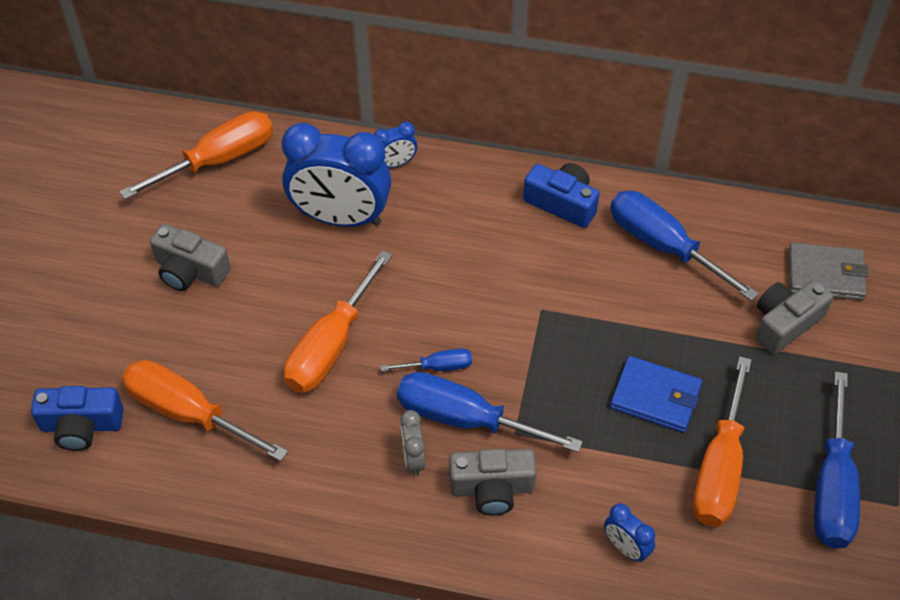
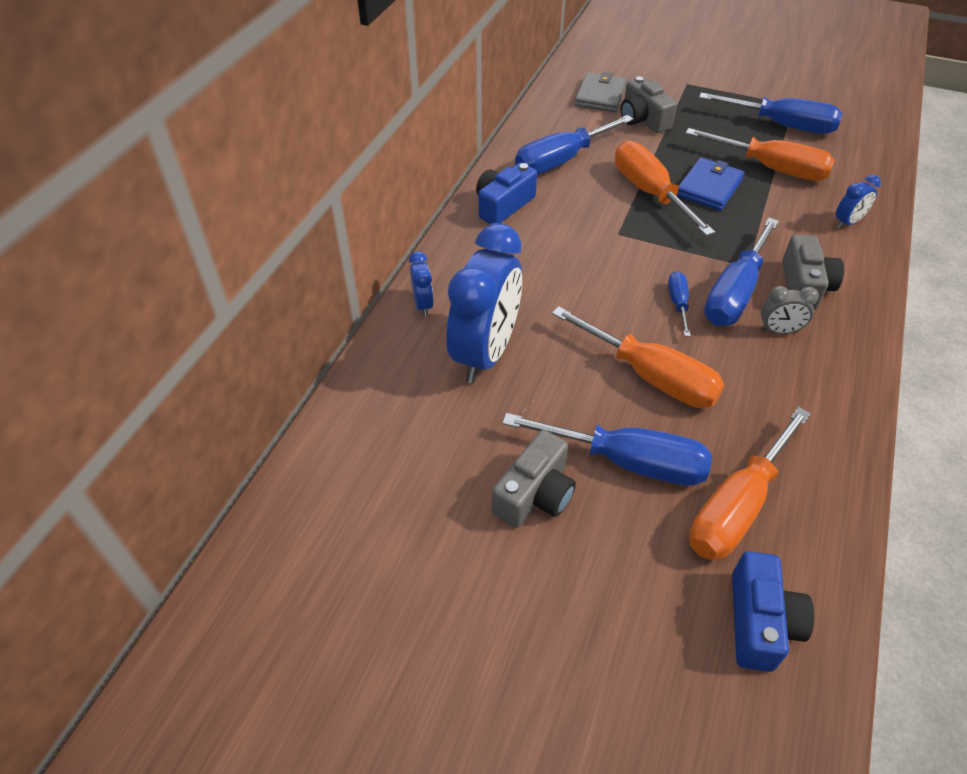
camera: 80 degrees left, 5 degrees down
(218, 160) = (369, 455): orange screwdriver -> orange screwdriver (649, 192)
(228, 332) = (628, 462): none -> blue screwdriver

